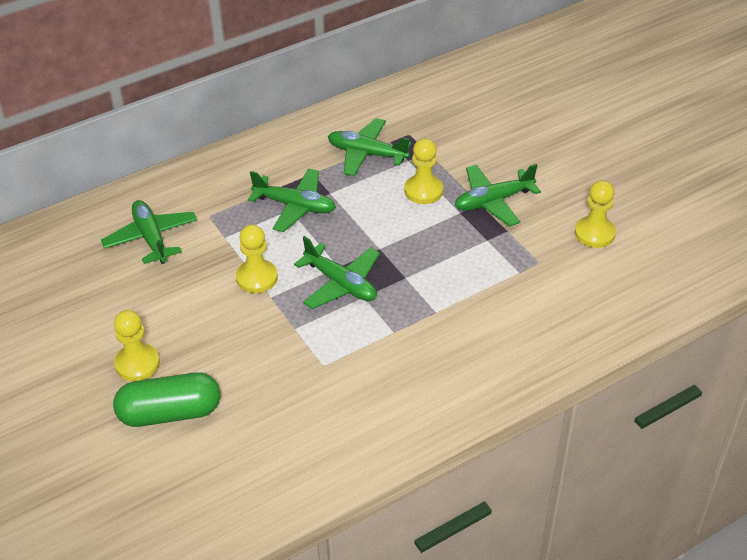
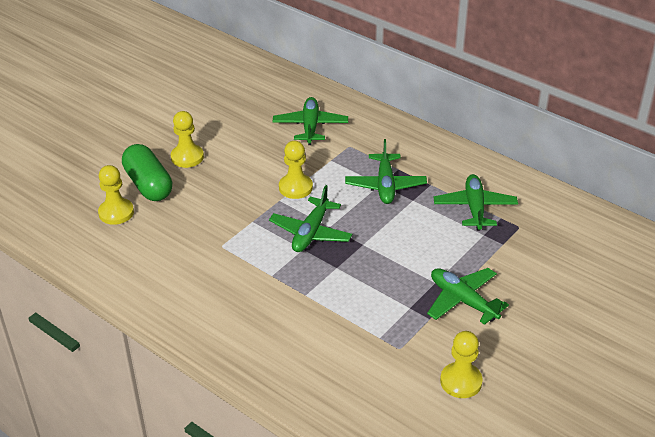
camera: 70 degrees right, 5 degrees down
(151, 238) = (310, 126): green plane -> green plane turned 45 degrees counterclockwise
(423, 191) = (449, 253): yellow pawn -> yellow pawn (116, 213)

